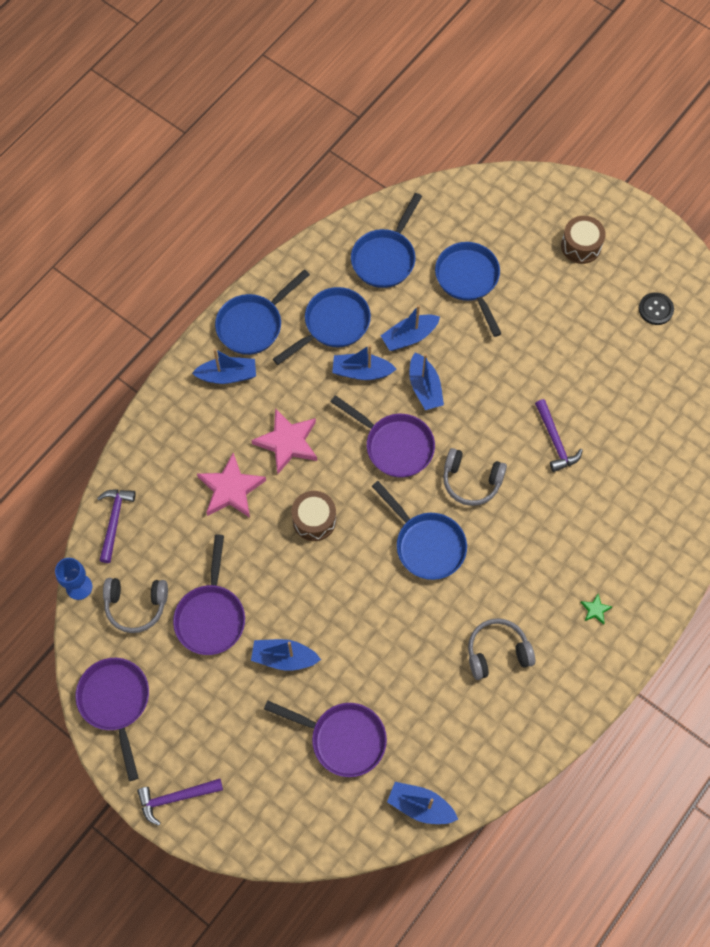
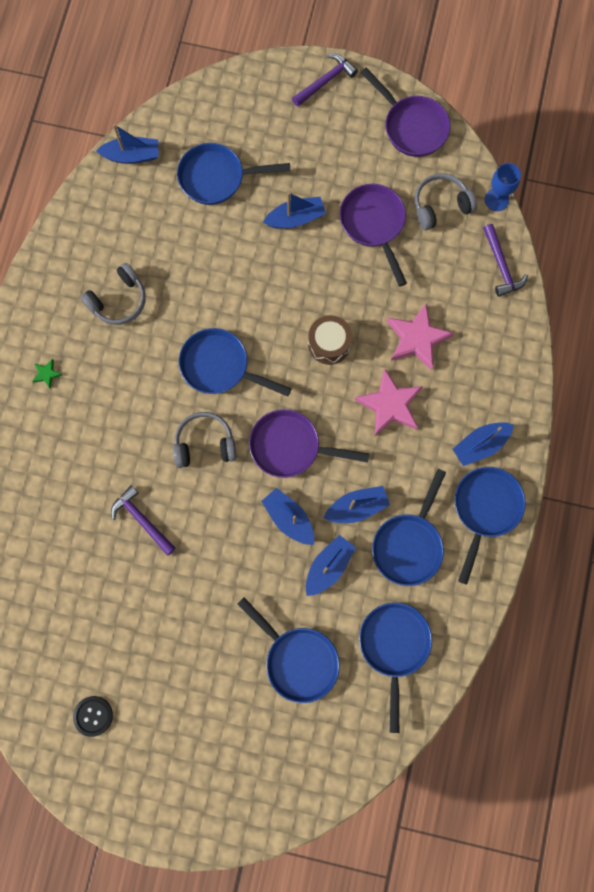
camera: 155 degrees right, 10 degrees up
(342, 739) = (217, 178): purple pan -> blue pan
(581, 246) = (198, 759): brown drum -> none

